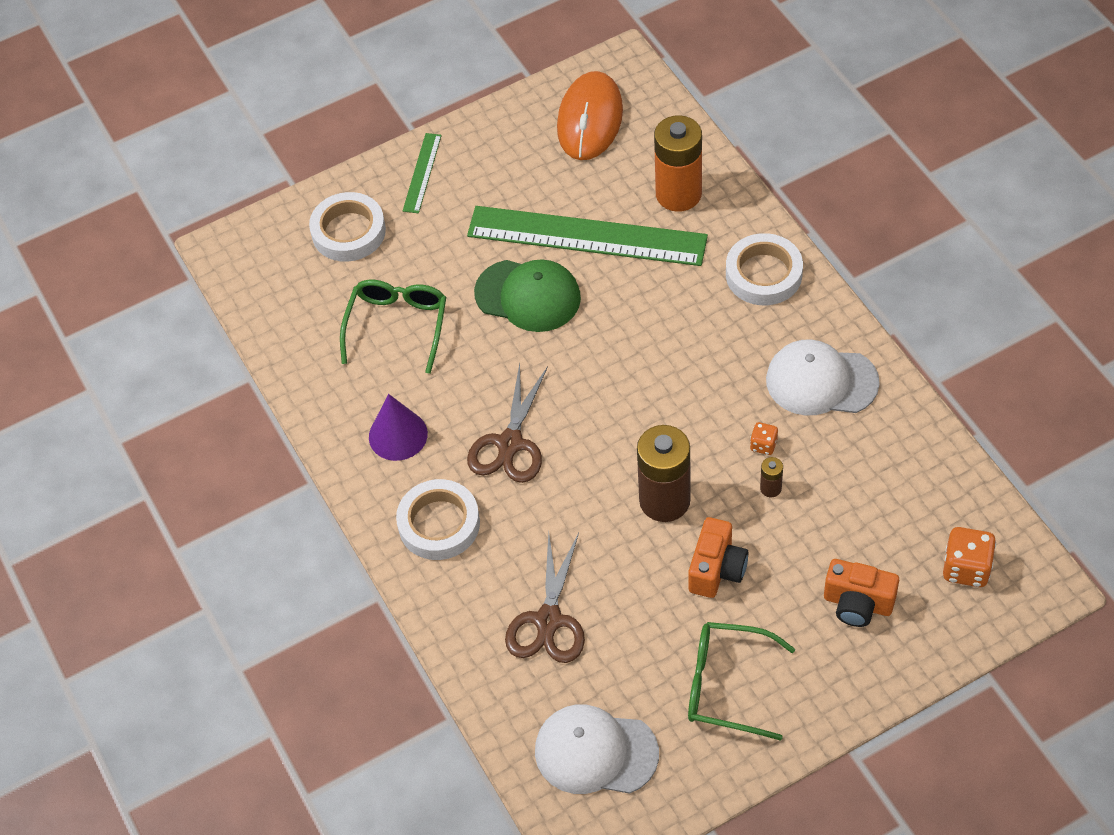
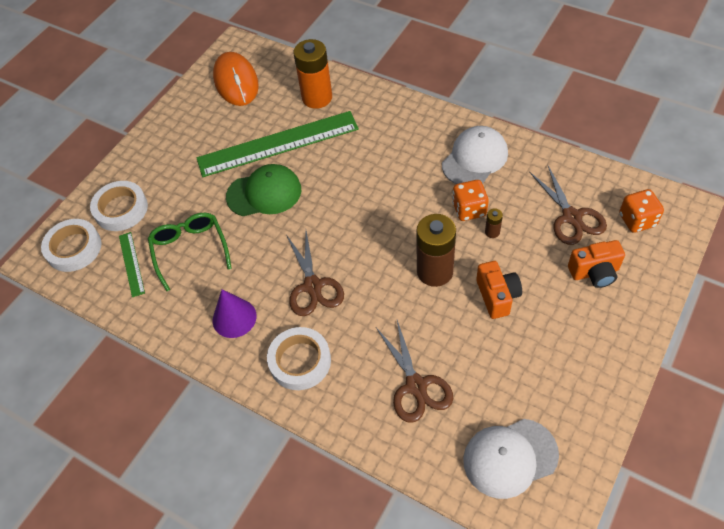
camera: 30 degrees left, 0 degrees up
(422, 173) = (149, 154): green ruler -> green ruler (131, 264)
(726, 685) = (558, 365): green glasses -> none
(763, 274) = (398, 117): white tape -> white tape (74, 248)
(763, 445) = (469, 209): orange dice -> orange dice, size x1.81
(821, 381) = (474, 159): white cap -> white cap turned 150 degrees clockwise
(885, 521) = (571, 217): none -> brown scissors

